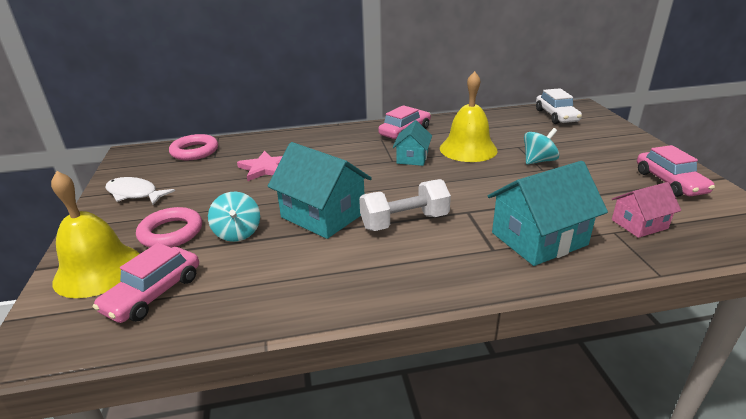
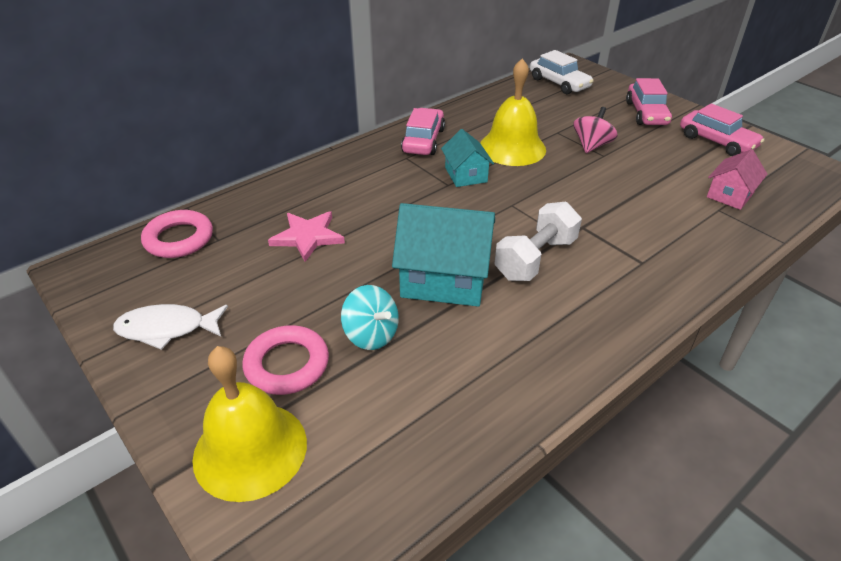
camera: 30 degrees left, 10 degrees up
(153, 293) = (359, 448): pink car -> pink car (646, 113)
(538, 161) = (591, 146): turquoise spinning top -> pink spinning top
(539, 239) = (669, 237): turquoise house -> none

